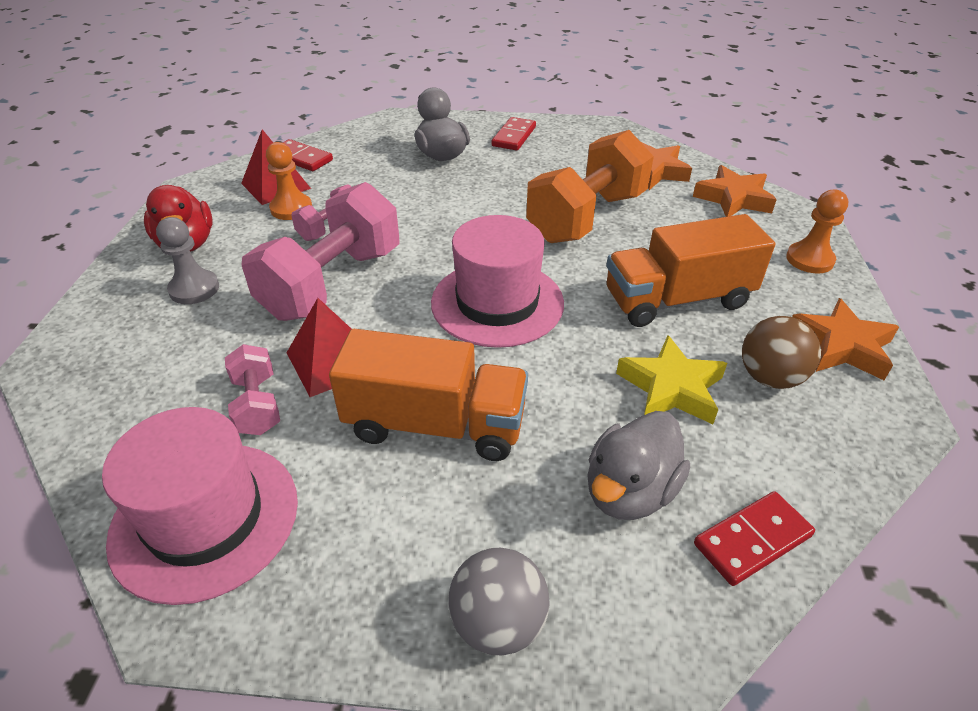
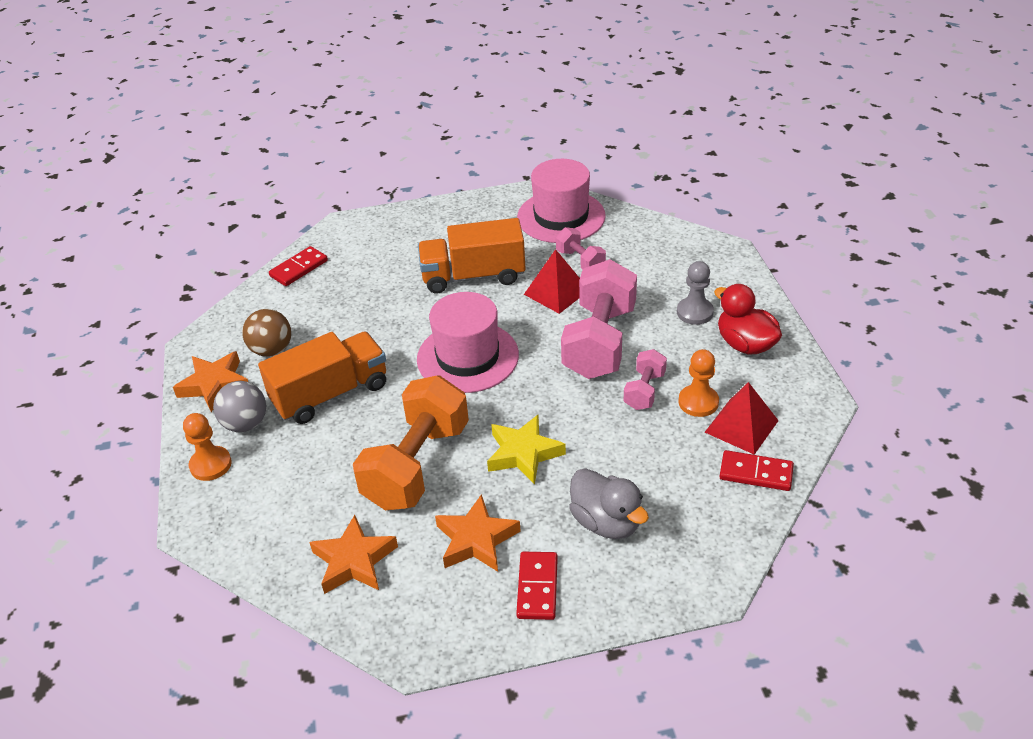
camera: 165 degrees right, 0 degrees up
(498, 622) = (411, 219): grey ball -> grey ball (245, 424)
(629, 491) = (359, 273): grey duck -> none
(671, 388) = (337, 328): yellow star -> yellow star (523, 453)
(733, 198) = (266, 534): orange star -> orange star (476, 539)

